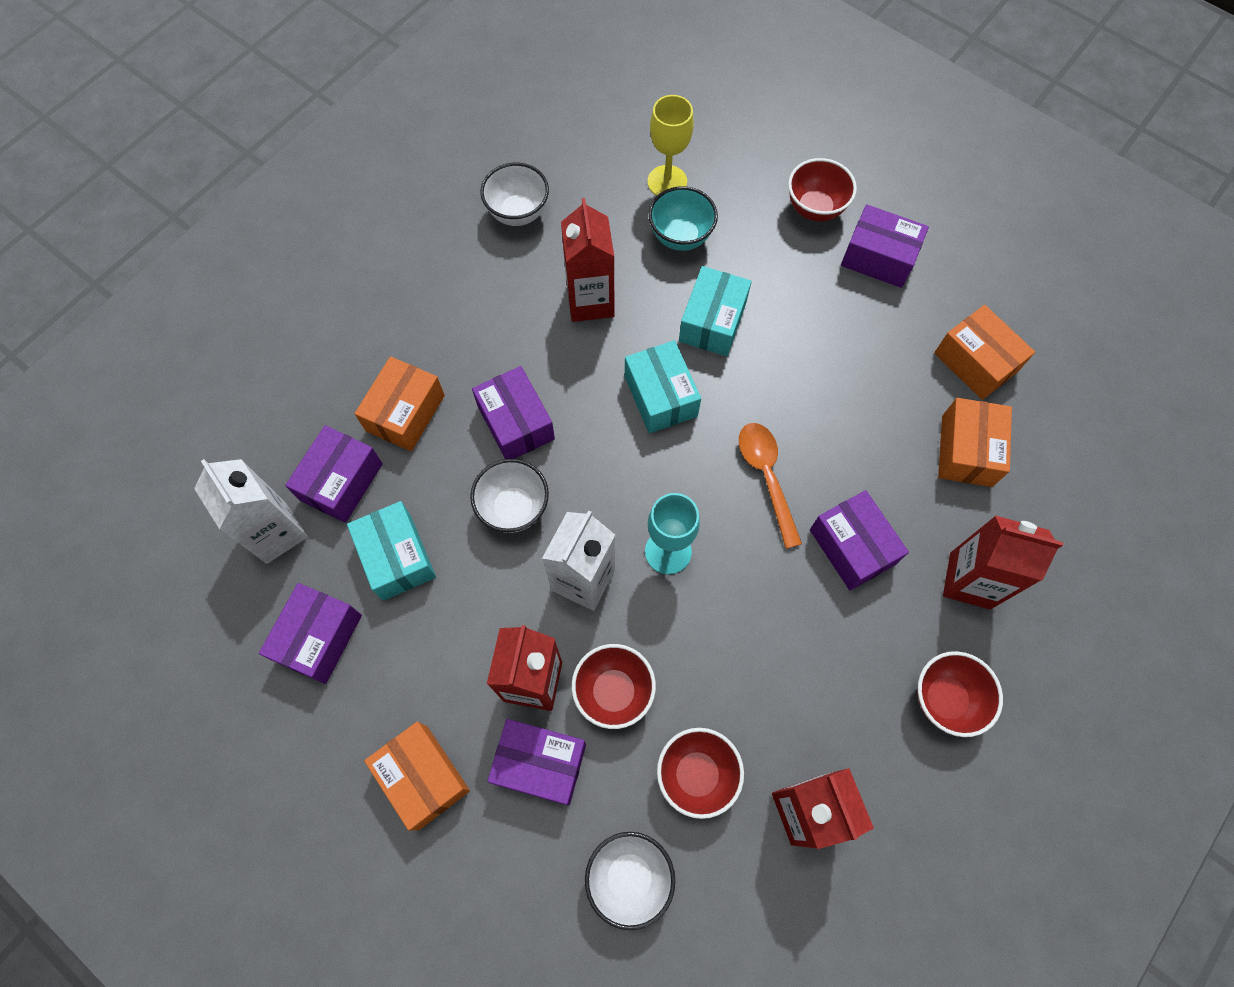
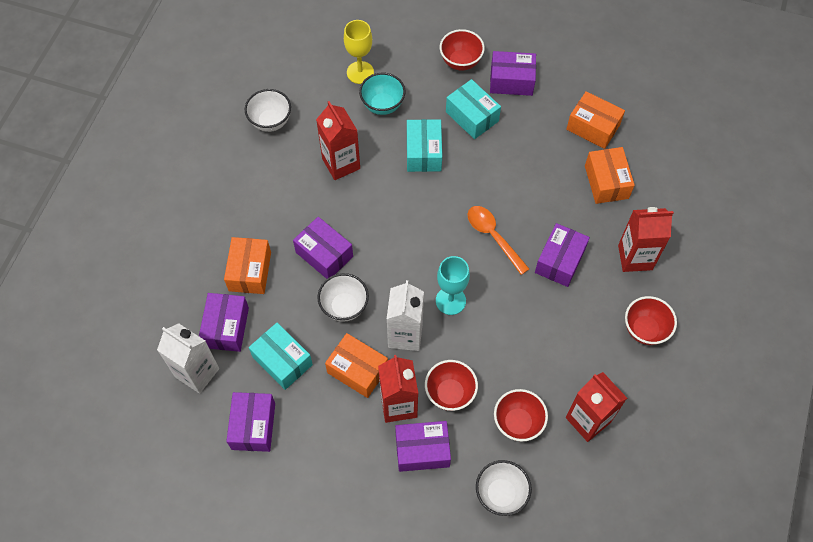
camera: 20 degrees left, 5 degrees down
(422, 777) = (354, 483): orange box -> orange box (357, 370)
(661, 396) = (409, 208): turquoise box -> turquoise box (472, 116)
(852, 547) = (559, 261): purple box -> purple box turned 75 degrees clockwise

